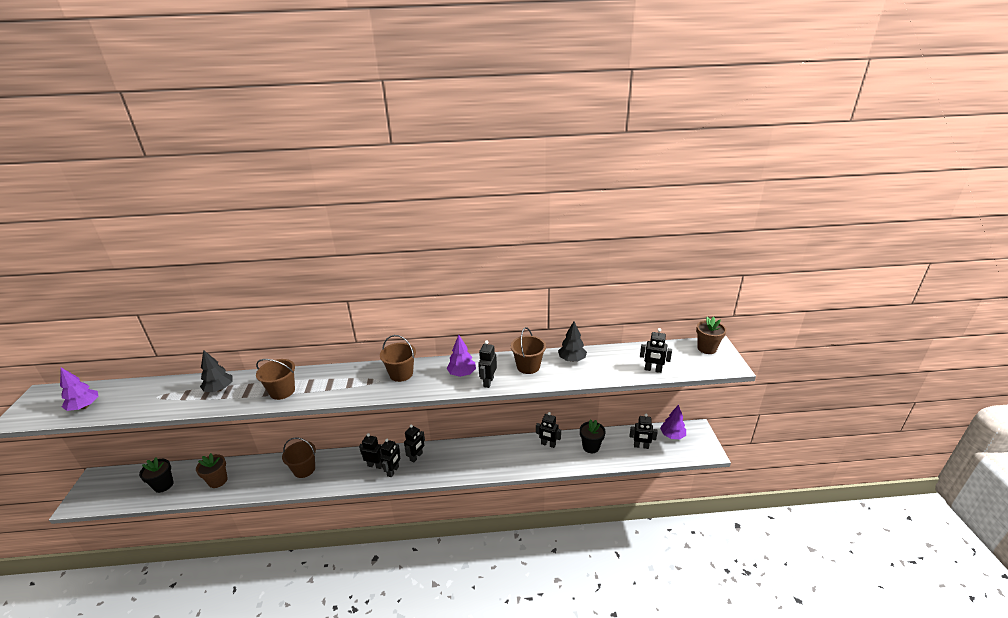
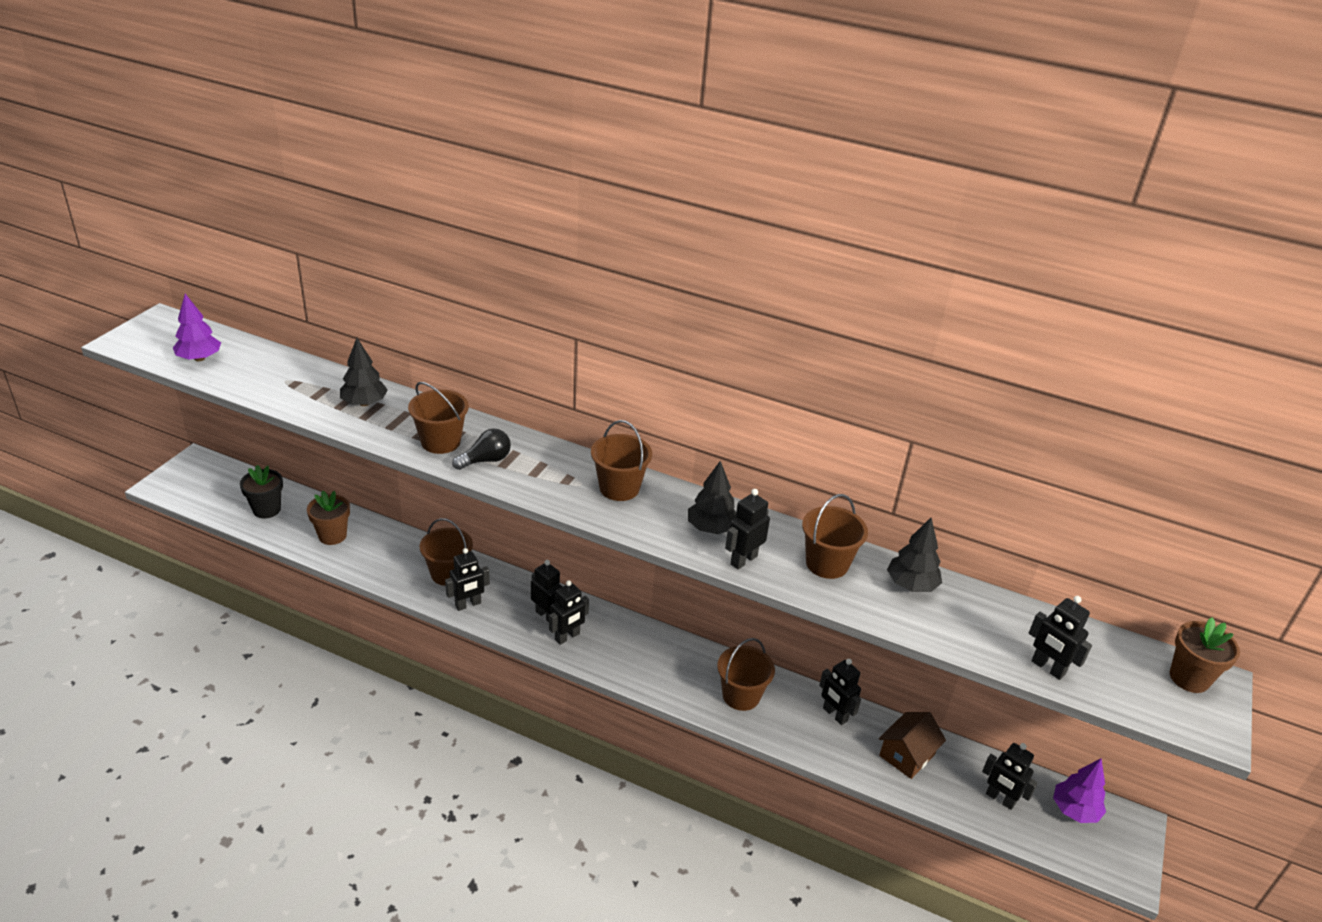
camera: 25 degrees right, 5 degrees up
(316, 390) = (486, 460): none -> black light bulb
(416, 457) = (613, 632): black robot -> black robot (468, 604)
(462, 373) = (711, 528): purple tree -> black tree
(499, 457) = (741, 695): none -> brown bucket
(591, 447) = (907, 755): black flower pot -> brown house

